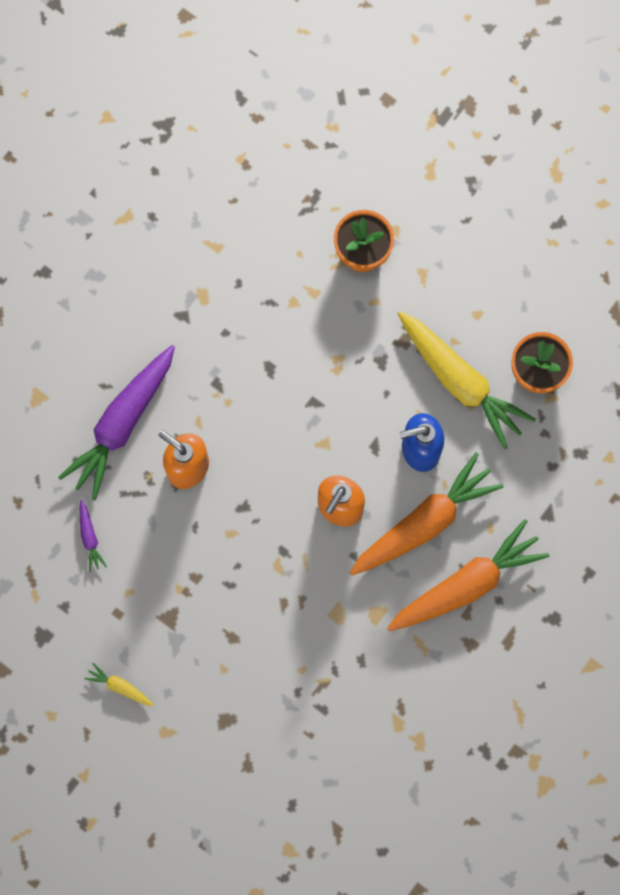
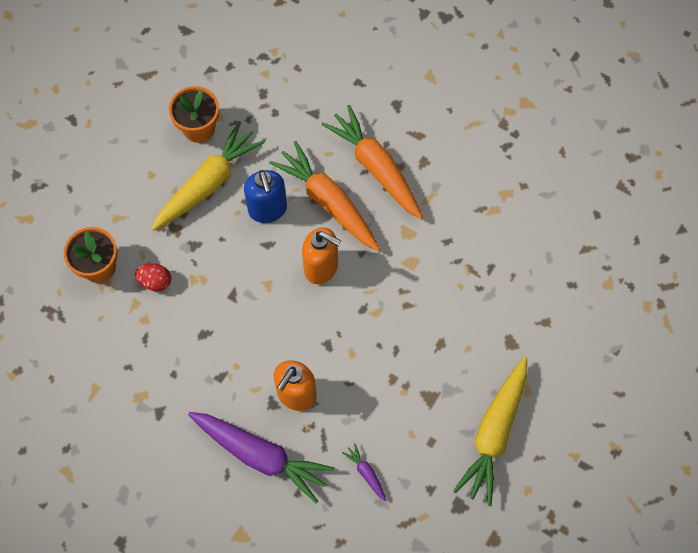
camera: 95 degrees left, 10 degrees down
(90, 537) = (366, 473): purple carrot -> purple carrot turned 105 degrees counterclockwise
(120, 687) = (494, 433): yellow carrot -> yellow carrot, size x2.41
(338, 316) = (155, 282): none -> red egg

